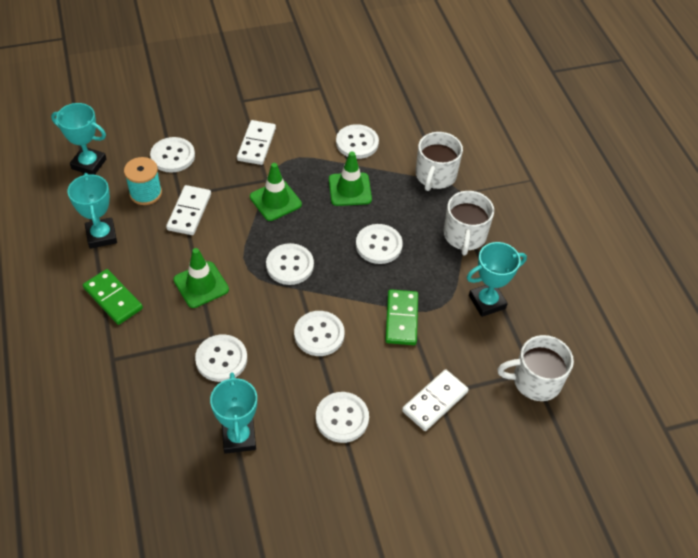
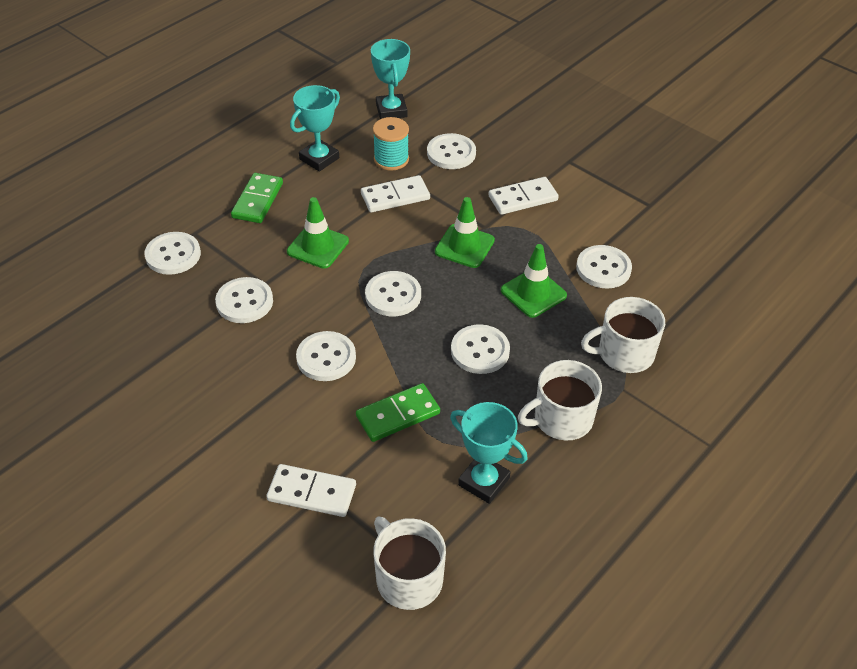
camera: 60 degrees right, 5 degrees down
(239, 437) = (166, 356): turquoise trophy -> none
(342, 418) = (238, 423): white button -> white button (173, 255)

